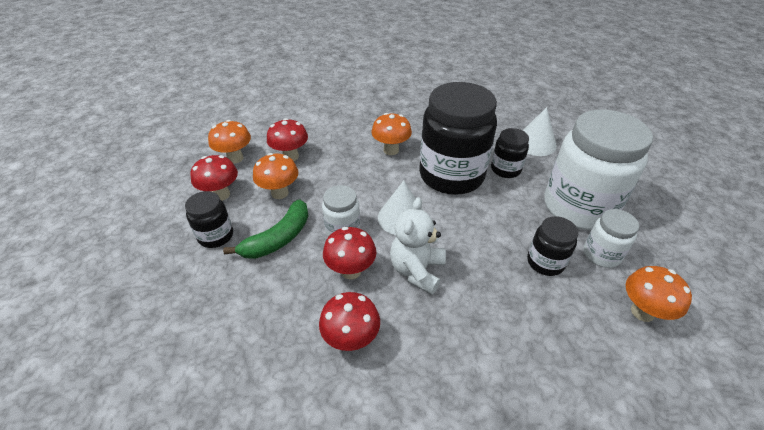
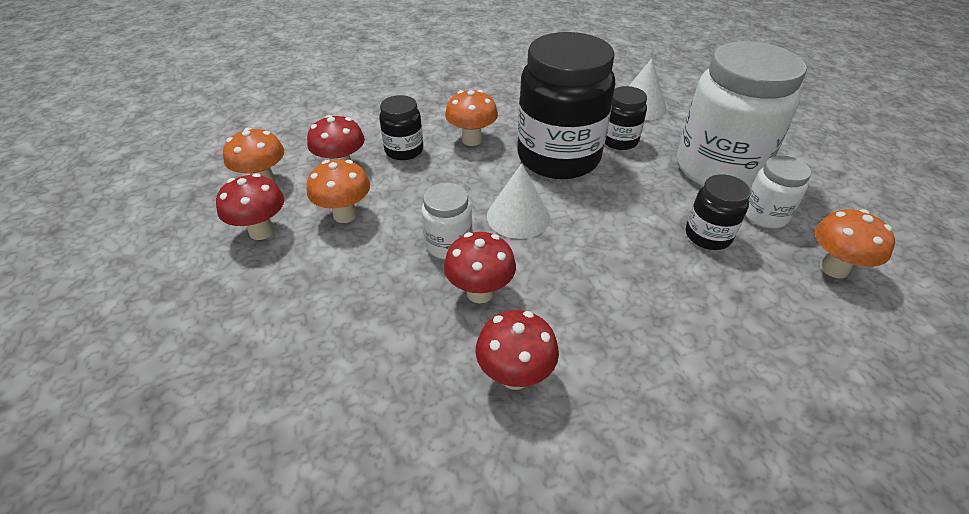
camera: 15 degrees left, 0 degrees up
(216, 236) = (275, 285): black jar -> black jar (404, 150)
(278, 238) = (366, 271): green banana -> none
(417, 270) = (563, 275): white teddy bear -> none

